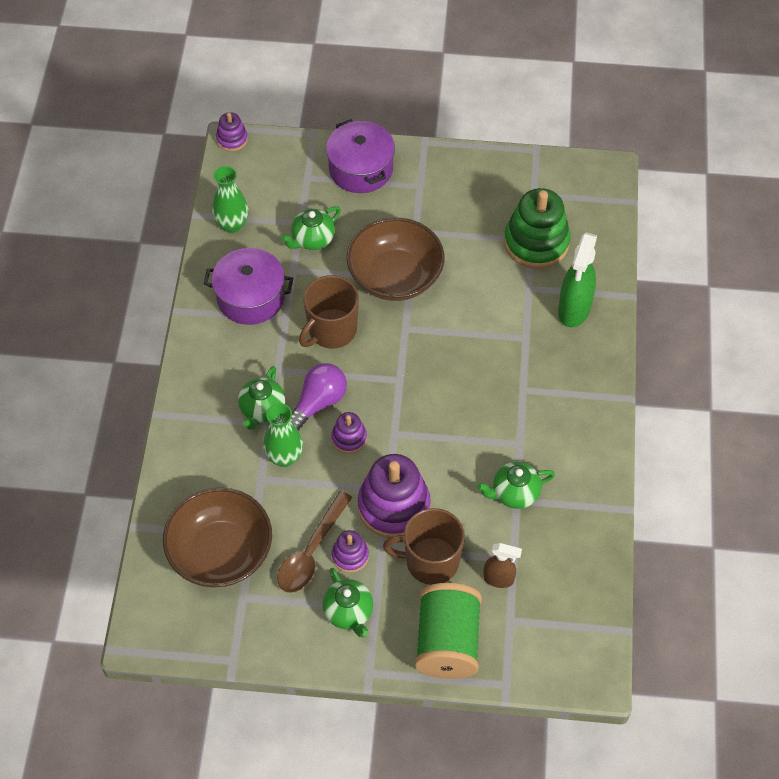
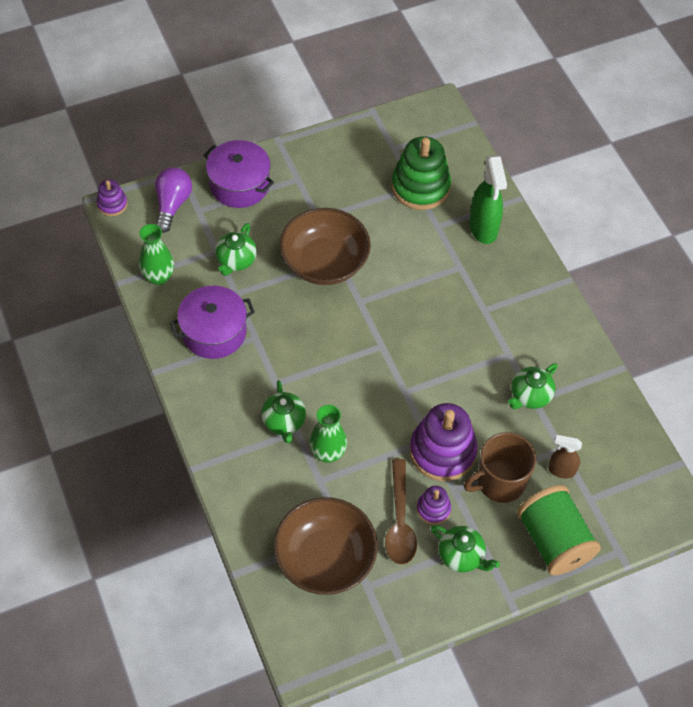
camera: 30 degrees left, 0 degrees up
(318, 403) = (327, 395): purple light bulb -> purple light bulb (172, 205)
(331, 330) = (300, 330): brown mug -> none
(349, 438) = (371, 412): purple stacking toy -> none
(499, 579) = (561, 470): brown spray bottle -> brown spray bottle turned 150 degrees counterclockwise

